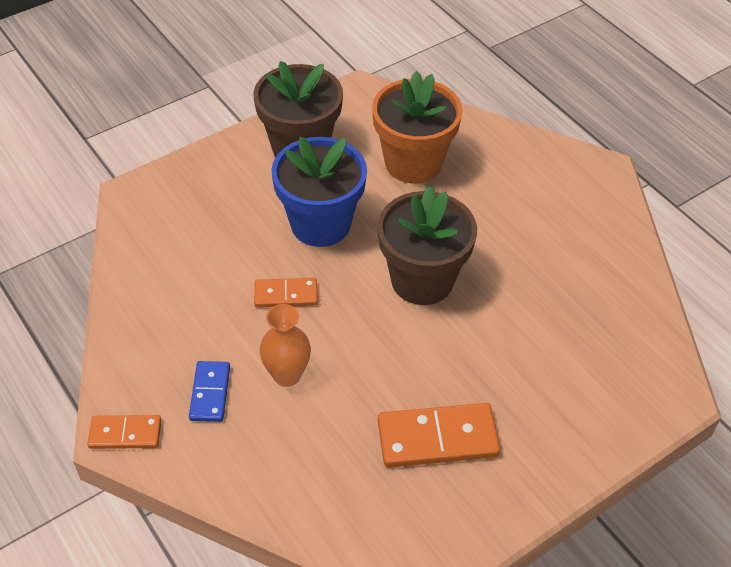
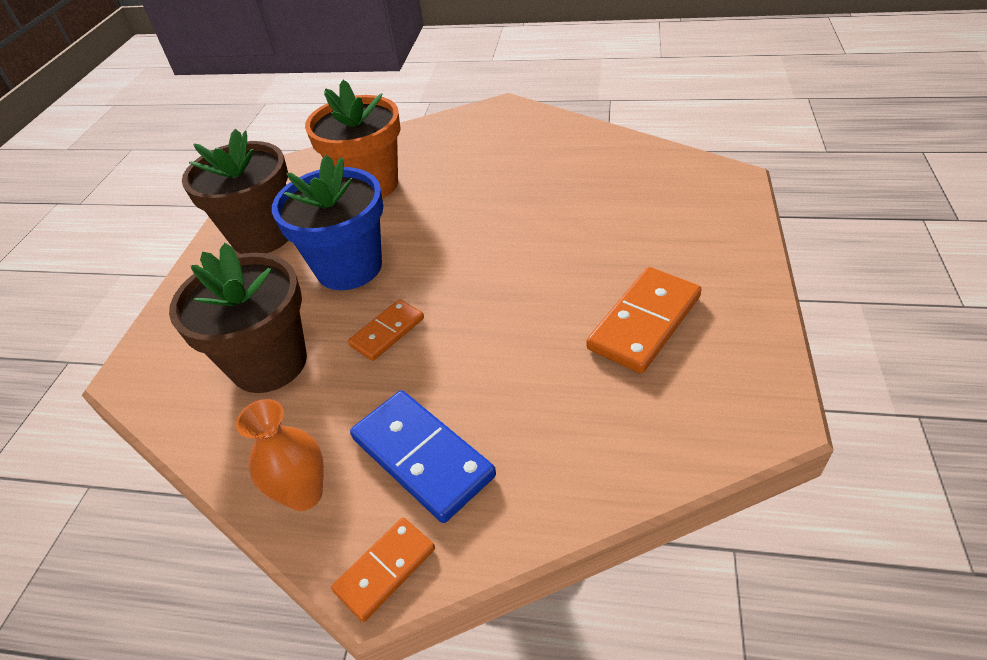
camera: 40 degrees left, 5 degrees down
(210, 393) = (422, 457): blue domino -> blue domino, size x1.67
(287, 375) = (470, 384): orange vase -> orange vase (304, 494)
(422, 280) = (481, 242): brown flower pot -> brown flower pot (269, 363)

